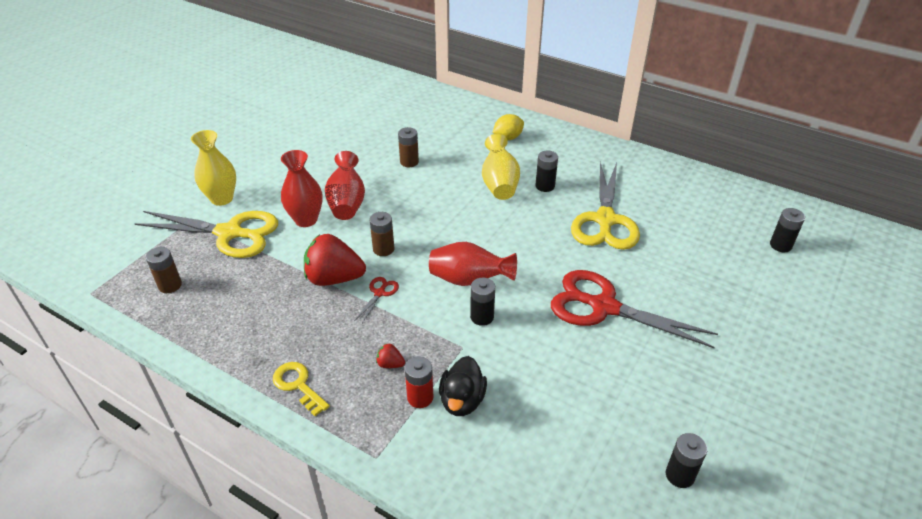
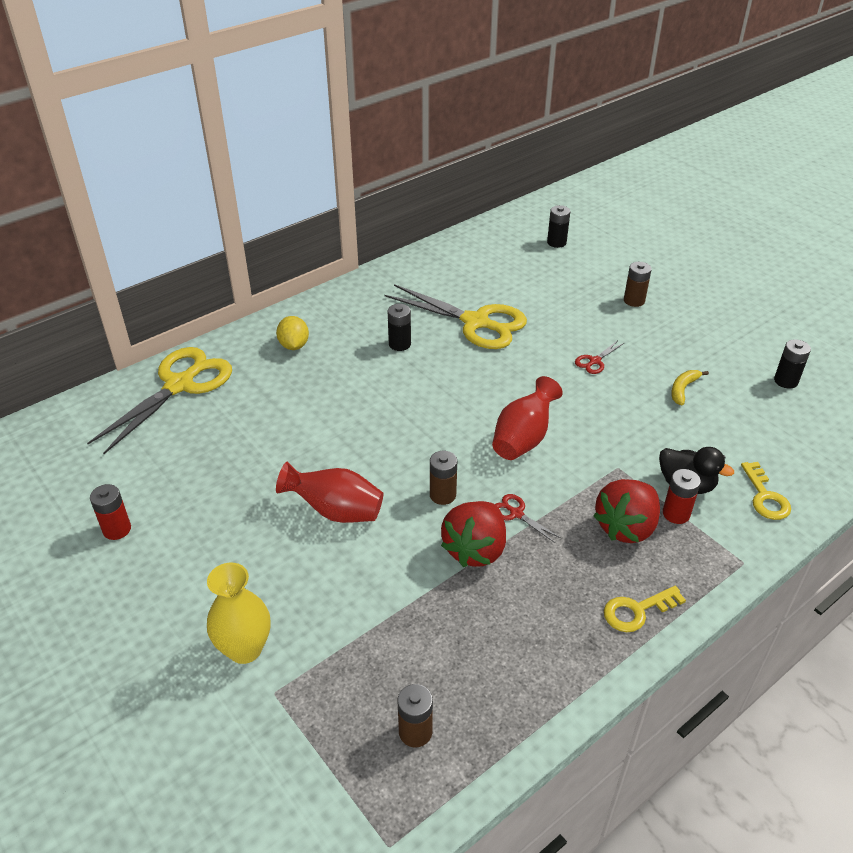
camera: 70 degrees left, 0 degrees up
(229, 233) = (333, 648): yellow scissors -> yellow scissors (180, 385)
(300, 125) = (117, 529): none -> red battery
(306, 220) = (348, 558): red vase -> none
(390, 364) = (626, 527): red strawberry -> red strawberry, size x2.34
(409, 162) = (286, 436): brown battery -> brown battery (634, 301)
(473, 468) = (765, 497): none -> yellow key
(482, 317) = (581, 443): black battery -> none
(499, 184) = (376, 375): yellow vase -> none
(603, 381) = (683, 389): none -> yellow banana
(604, 307) = (594, 361): red scissors -> red scissors, size x0.40

